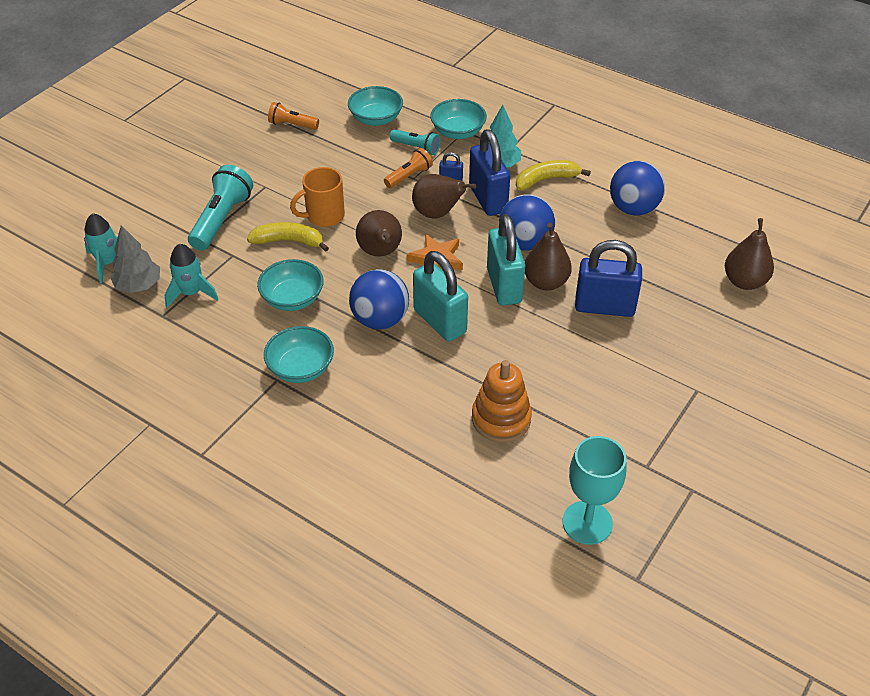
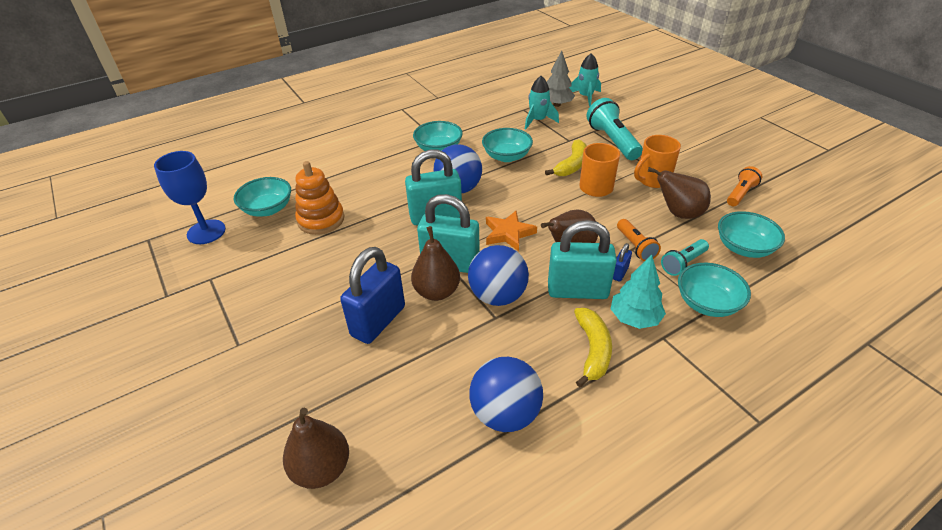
camera: 115 degrees right, 5 degrees down
(221, 219) = (612, 141): turquoise flashlight -> turquoise flashlight turned 150 degrees counterclockwise
(292, 180) = (652, 179): none -> orange mug
(380, 253) = (533, 205): brown pear -> brown pear (678, 213)
(488, 199) = (577, 291): blue padlock -> turquoise padlock
(512, 484) = (268, 209): none -> turquoise bowl
(587, 522) = (206, 232): turquoise goblet -> blue goblet

